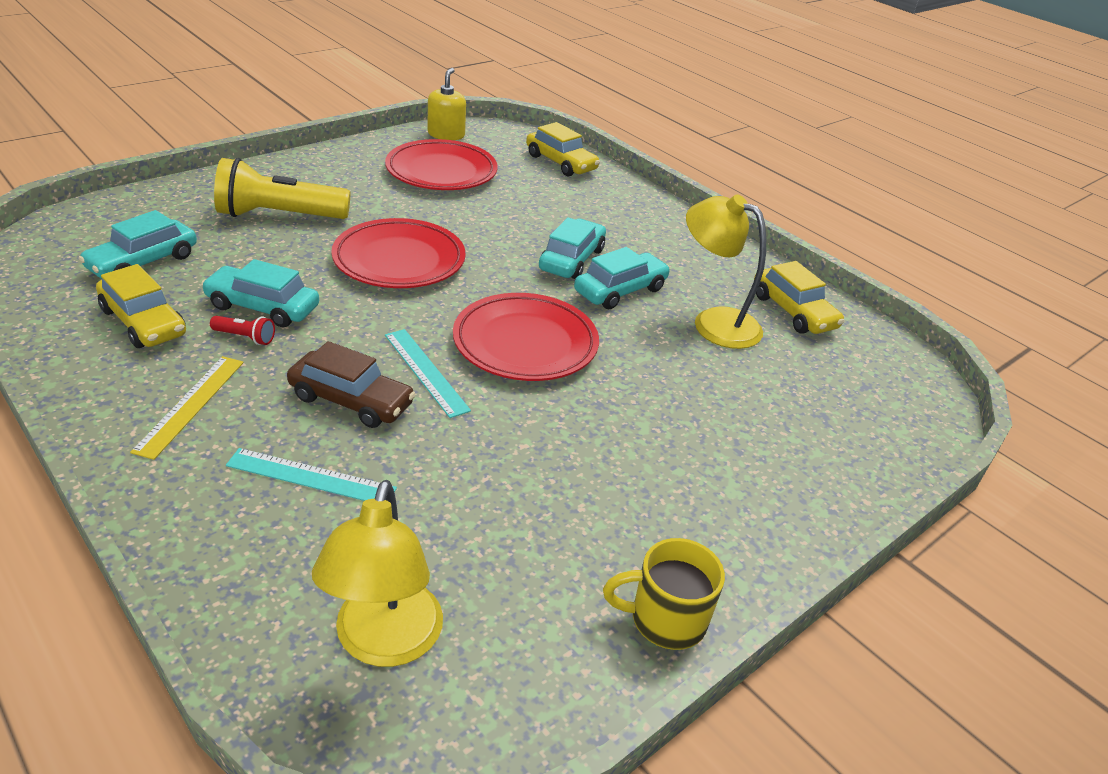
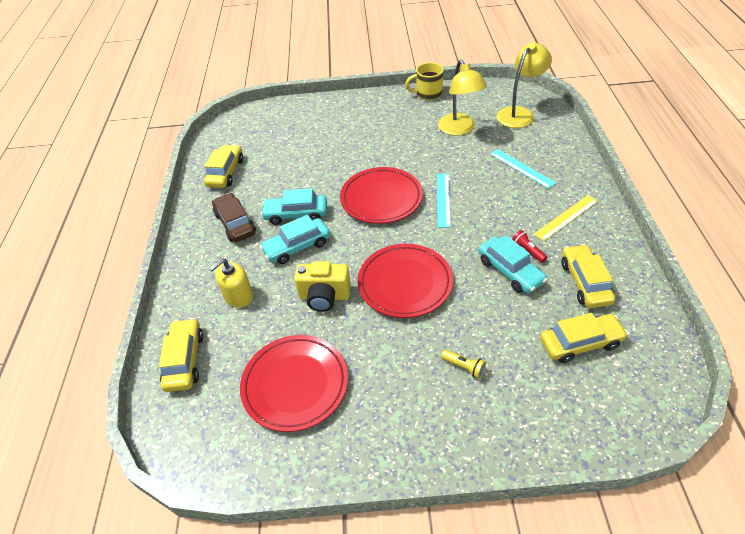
camera: 135 degrees left, 10 degrees up
(143, 262) = (580, 343): turquoise car -> yellow car
(279, 215) = (464, 367): yellow flashlight -> yellow flashlight, size x0.41
(351, 400) = (488, 196): brown car -> brown car (235, 223)
(446, 134) = (235, 457): yellow soap dispenser -> yellow soap dispenser (238, 296)
(483, 228) = (324, 297): none -> yellow camera
(665, 620) = (428, 94): yellow mug -> yellow mug turned 135 degrees clockwise
(714, 322) = (273, 180): yellow lamp -> yellow lamp (459, 129)

